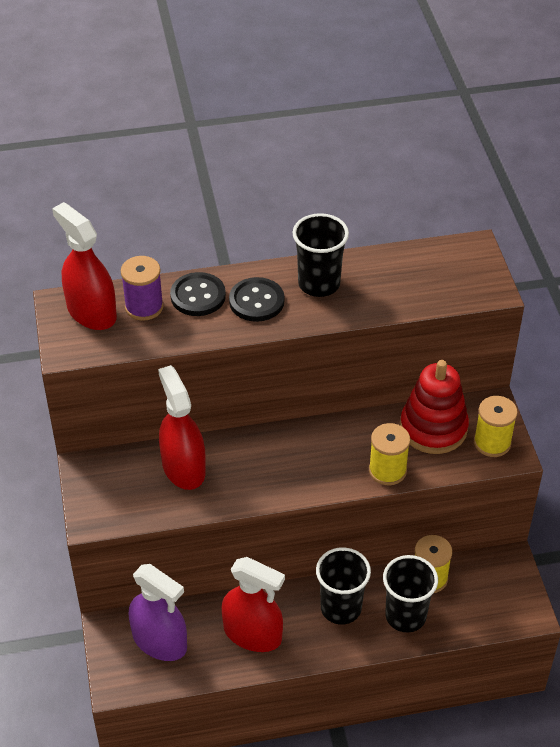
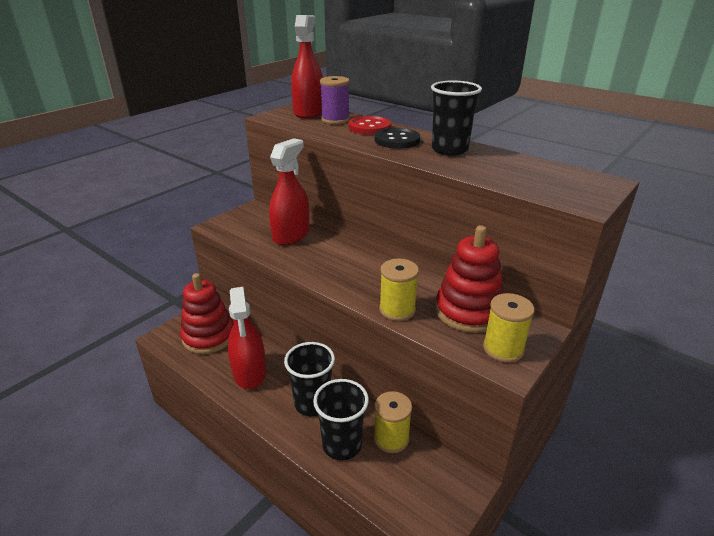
camera: 50 degrees right, 15 degrees down
(159, 641) = (209, 337): purple spray bottle -> red stacking toy
(198, 296) = (369, 127): black button -> red button

